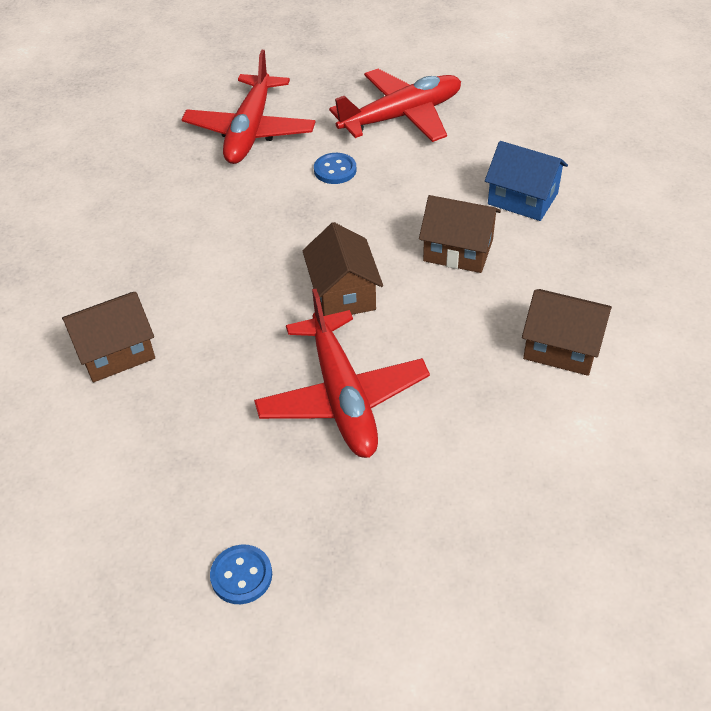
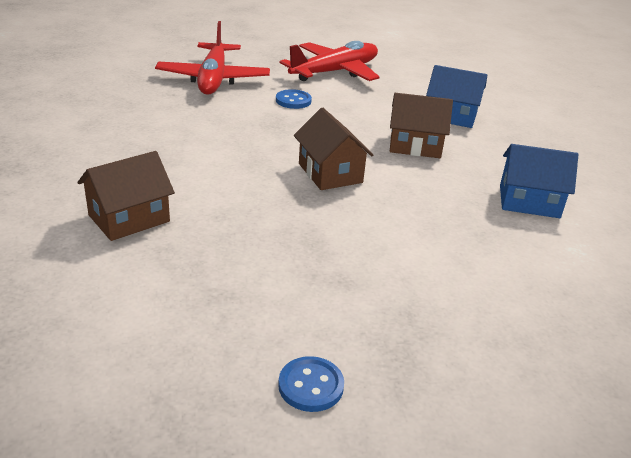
camera: 15 degrees left, 15 degrees down
(342, 397) = (357, 241): red plane -> none
(561, 347) = (529, 201): brown house -> blue house

